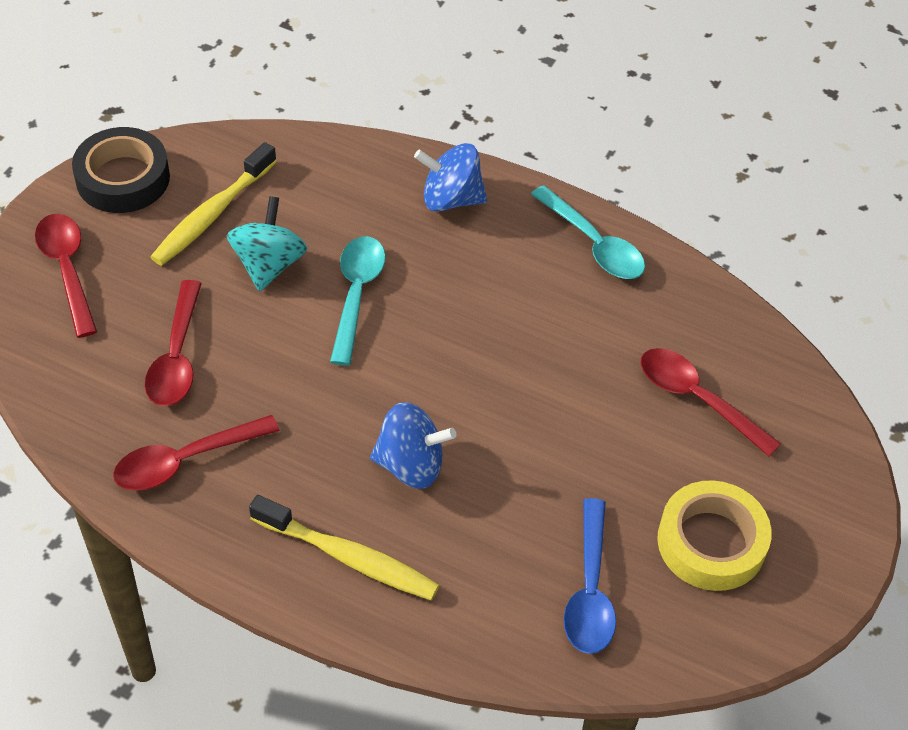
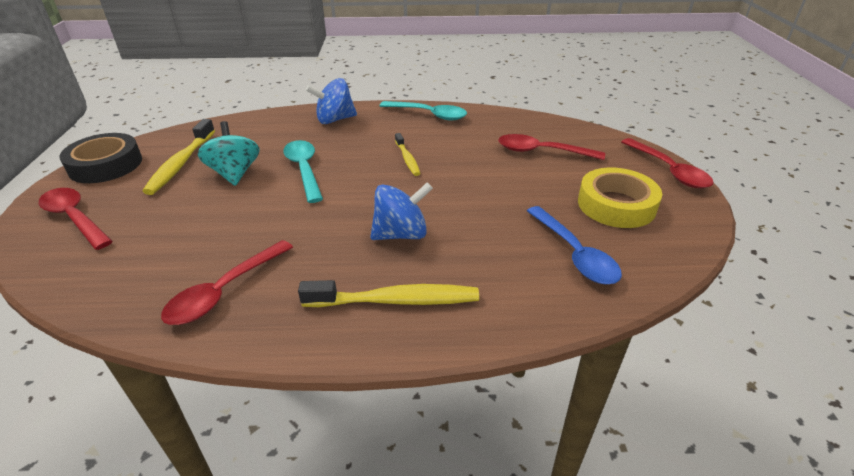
camera: 25 degrees left, 15 degrees down
(177, 357) = (188, 236): red spoon -> red spoon (669, 170)
(500, 332) = (407, 159): none -> yellow toothbrush

